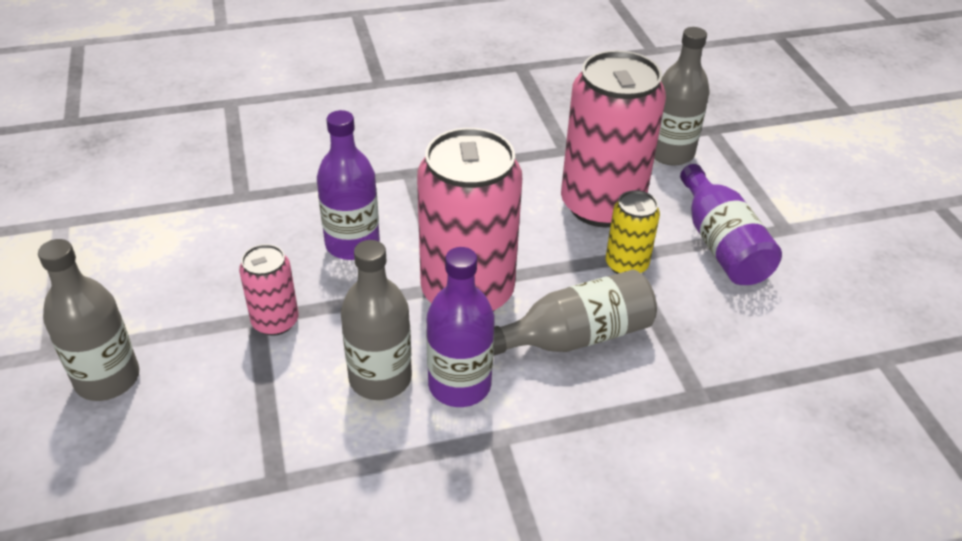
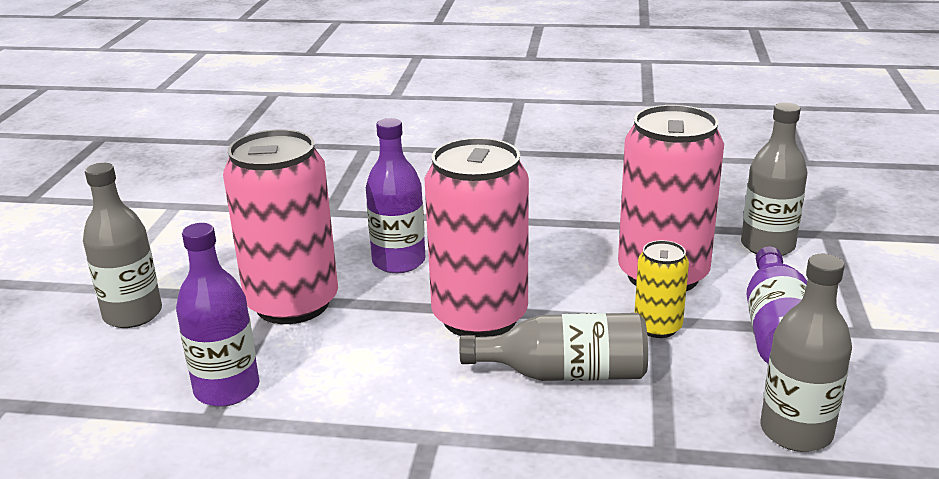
camera: 25 degrees right, 15 degrees down
(275, 321) = (292, 303): pink can -> pink can, size x2.05
(380, 378) = (353, 364): grey bottle -> grey bottle (796, 432)
(459, 385) = (422, 386): purple bottle -> purple bottle (227, 389)

